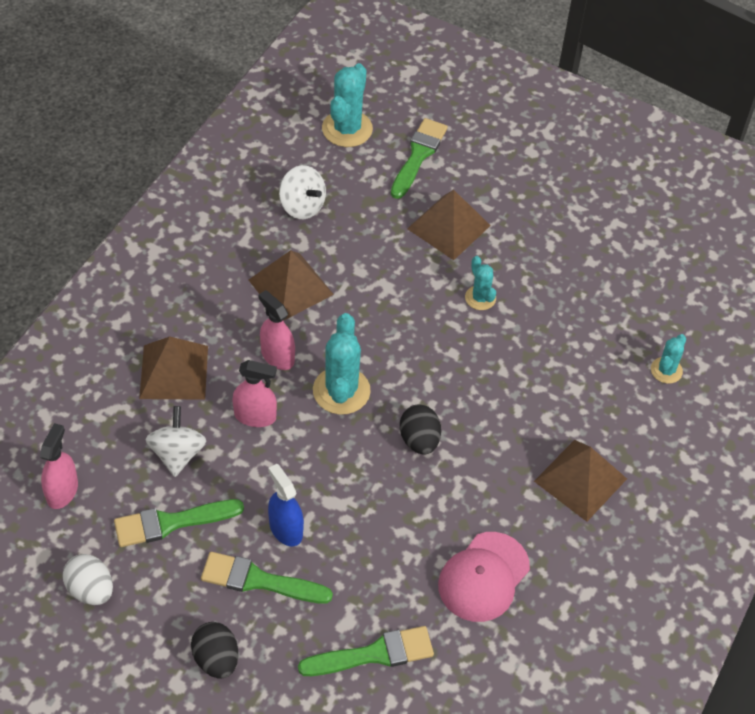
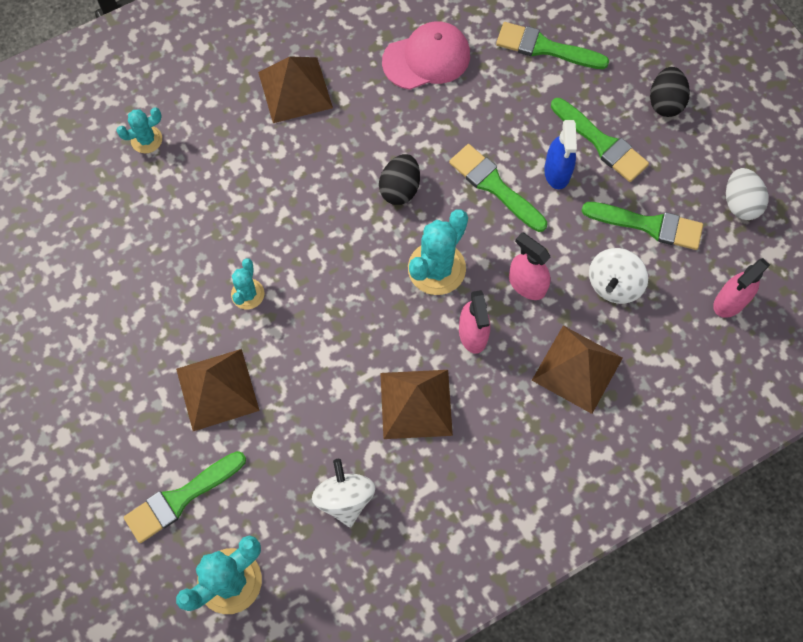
camera: 145 degrees left, 15 degrees up
(336, 486) = (494, 186): none -> green brush

